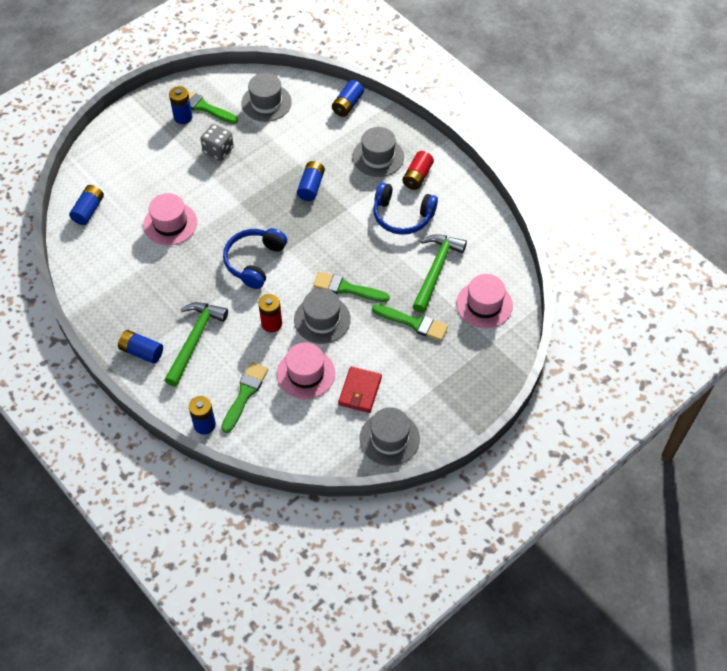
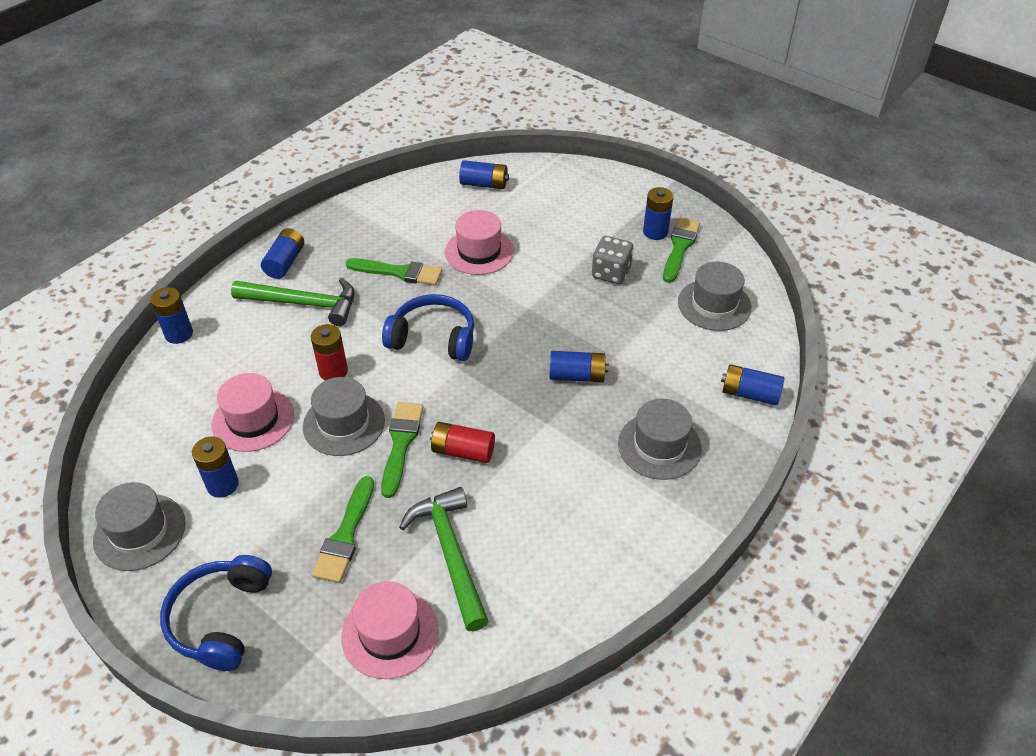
camera: 80 degrees right, 10 degrees down
(245, 394) = (222, 363): green brush -> green brush (399, 272)
(360, 391) = (222, 484): red wallet -> blue battery
(402, 216) = (550, 493): blue headphones -> blue headphones (221, 619)
(417, 176) = (636, 503): red battery -> red battery (463, 451)
(436, 270) = (451, 553): green hammer -> green hammer turned 120 degrees counterclockwise

